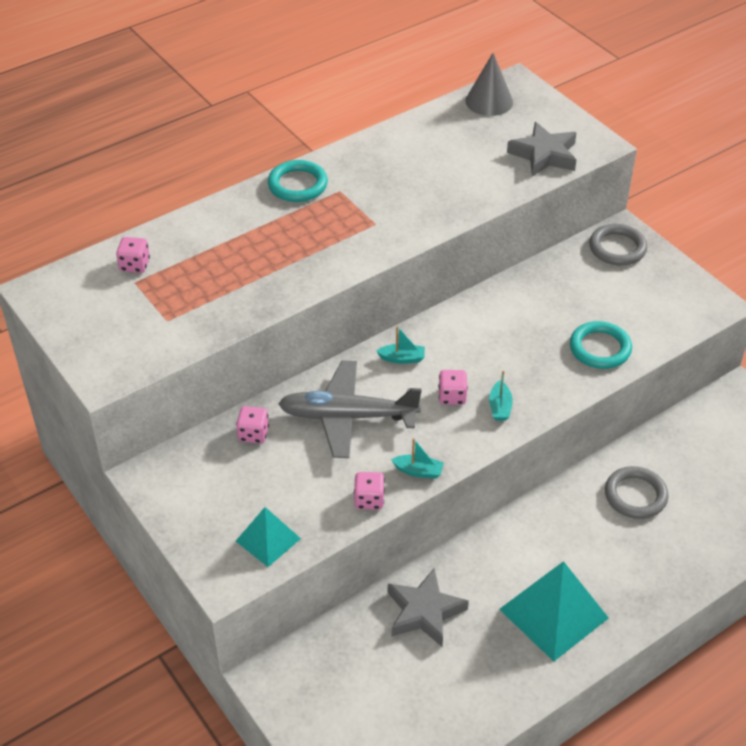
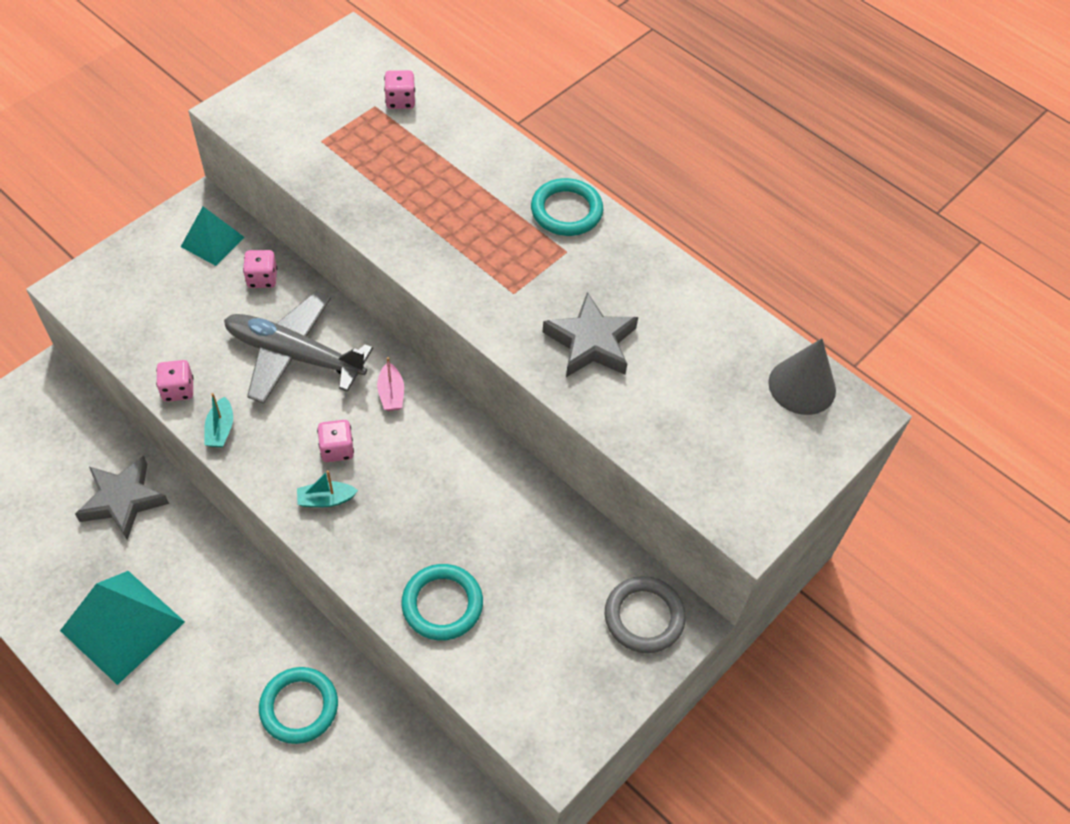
camera: 75 degrees right, 10 degrees up
(268, 539) = (123, 313): turquoise pyramid -> turquoise pyramid (212, 242)
(348, 416) = (295, 355): grey plane -> grey plane turned 60 degrees counterclockwise
(402, 358) = (391, 393): turquoise boat -> pink boat
(544, 155) = (702, 460): grey star -> grey star (591, 342)
(635, 495) = (299, 707): grey ring -> turquoise ring

